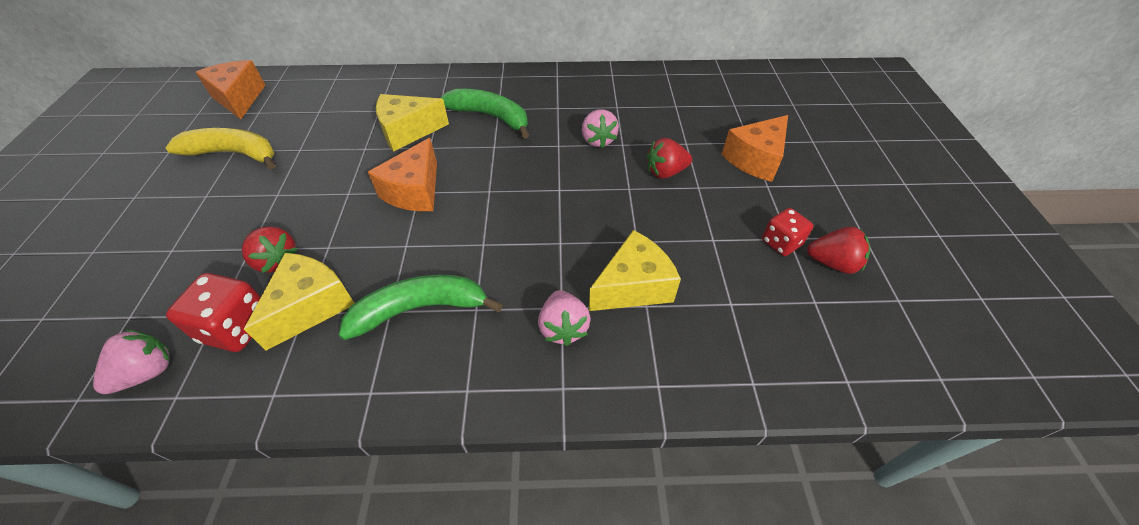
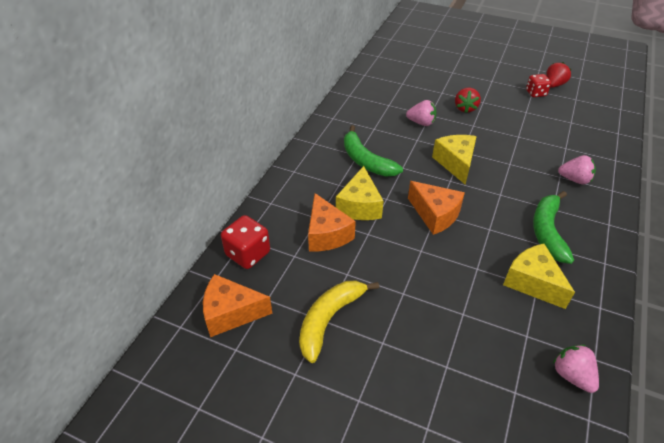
camera: 65 degrees left, 5 degrees down
(237, 327) = (542, 323): red dice -> red dice (248, 254)
(277, 261) = (482, 297): red strawberry -> none
(490, 117) = (366, 161): green banana -> green banana turned 90 degrees counterclockwise
(633, 286) = (552, 148): yellow cheese -> yellow cheese (455, 163)
(755, 159) = (468, 76): orange cheese -> orange cheese (327, 234)

